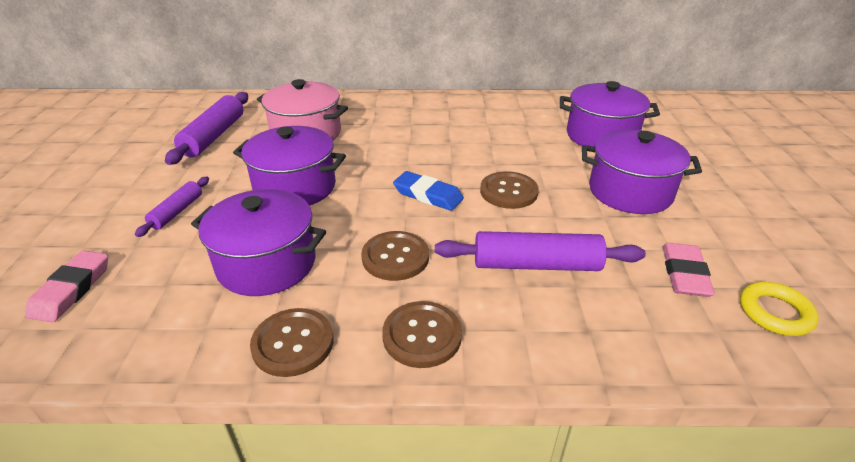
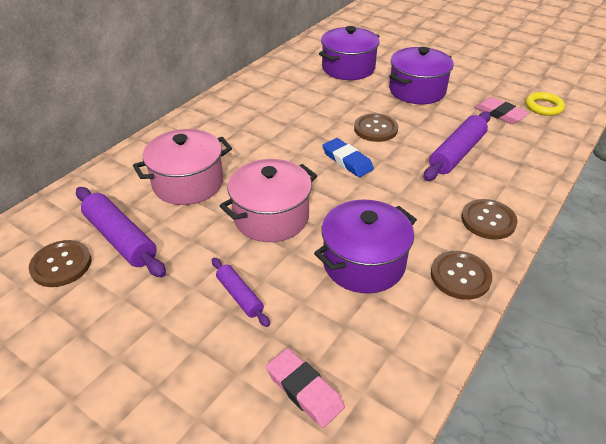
camera: 55 degrees left, 5 degrees up
(295, 187) = (271, 217): purple pot -> pink pot
(395, 257) = (406, 202): brown button -> brown button (61, 265)
(428, 195) = (347, 161): blue eraser -> blue eraser turned 75 degrees clockwise

